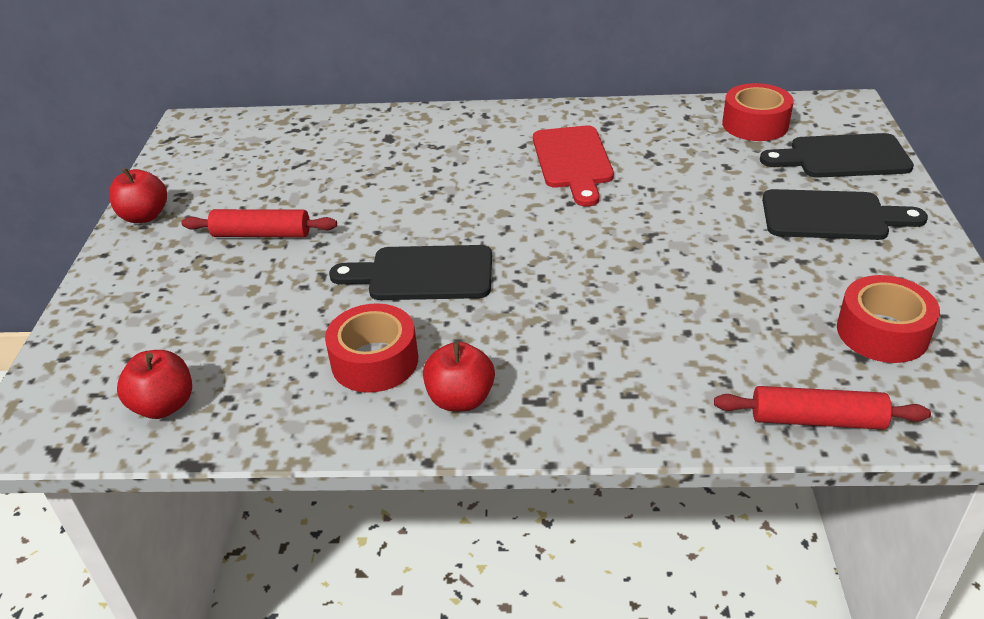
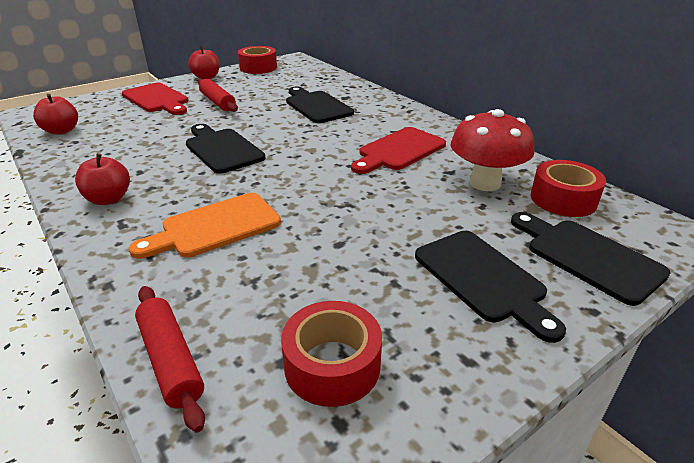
camera: 50 degrees right, 5 degrees down
(167, 284) = (157, 99): none -> red cutting board
(375, 361) = (129, 164): red tape -> red tape (258, 67)
(386, 166) = (316, 106): none -> black cutting board
(612, 333) = (215, 227): none -> orange cutting board
(690, 146) = (485, 183): none -> red mushroom

